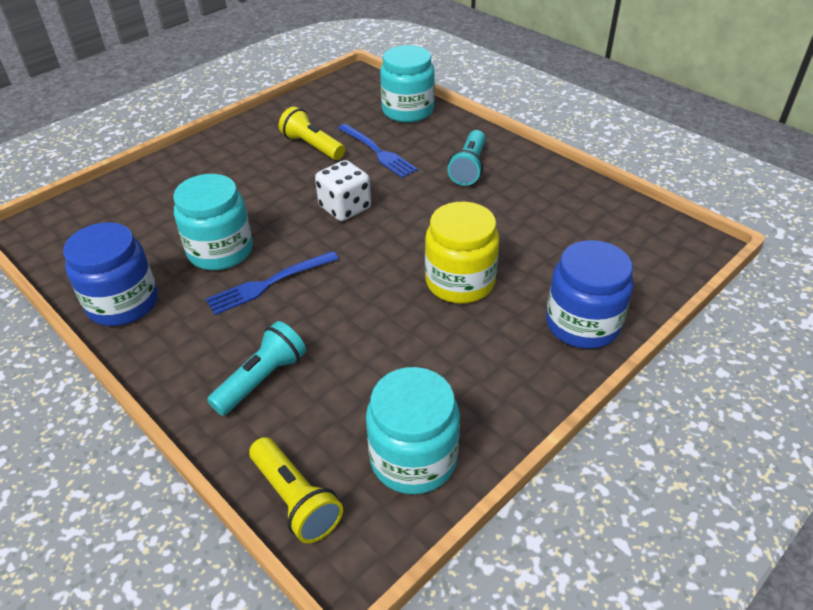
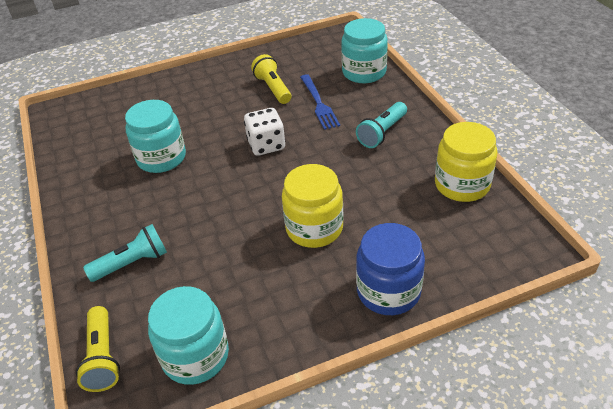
camera: 25 degrees right, 0 degrees up
(123, 303) = (79, 181): blue jar -> none
(268, 284) = (178, 192): blue fork -> none
(585, 200) = (462, 185): none -> yellow jar

